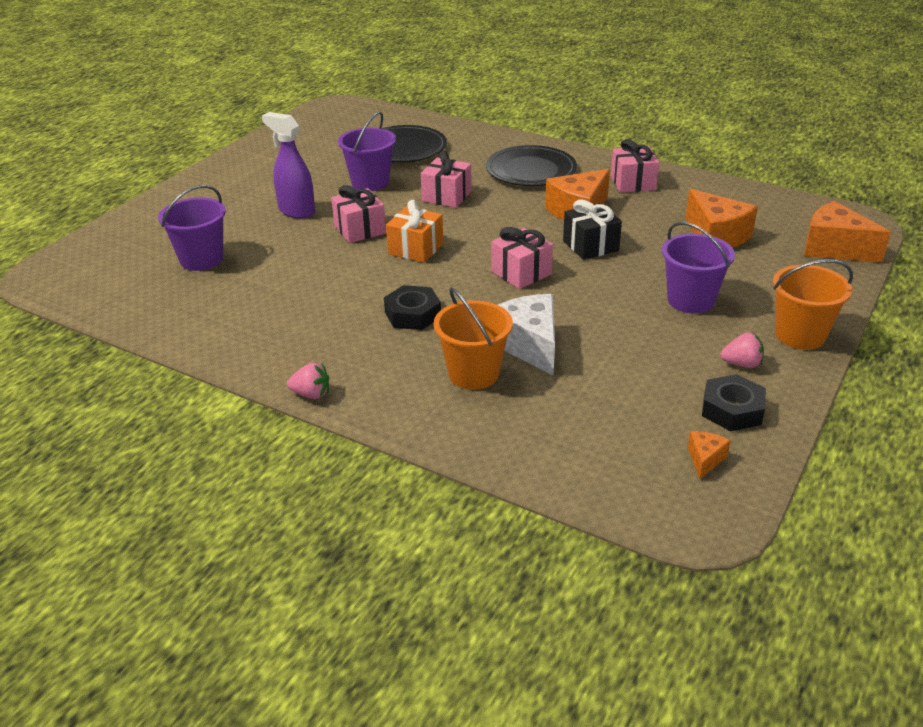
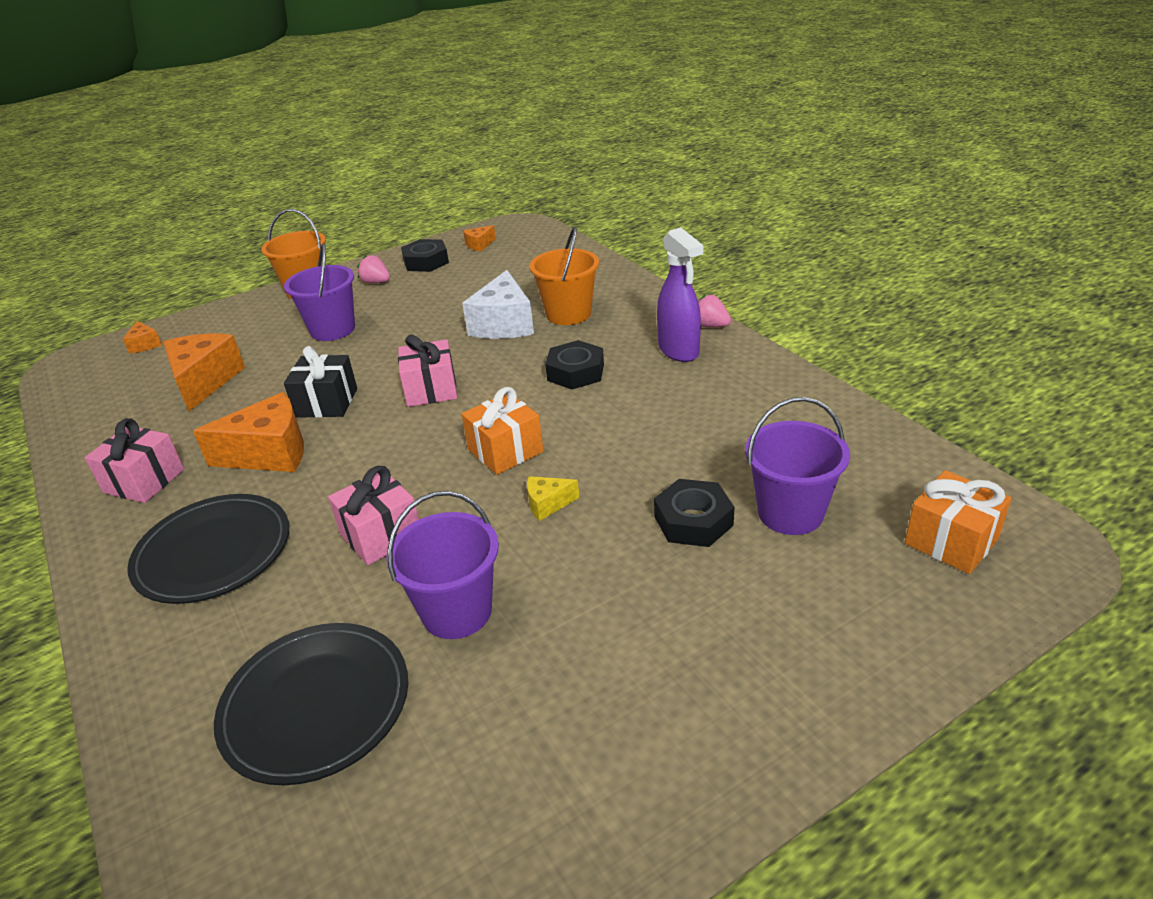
camera: 150 degrees left, 0 degrees up
(100, 267) = (951, 541): none -> orange gift
(262, 242) = (693, 521): none -> black nut
(296, 211) = (615, 576): purple spray bottle -> purple spray bottle (679, 351)
(360, 229) = (547, 504): pink gift -> yellow cheese
(834, 248) = (145, 345): orange cheese -> orange cheese, size x0.48

